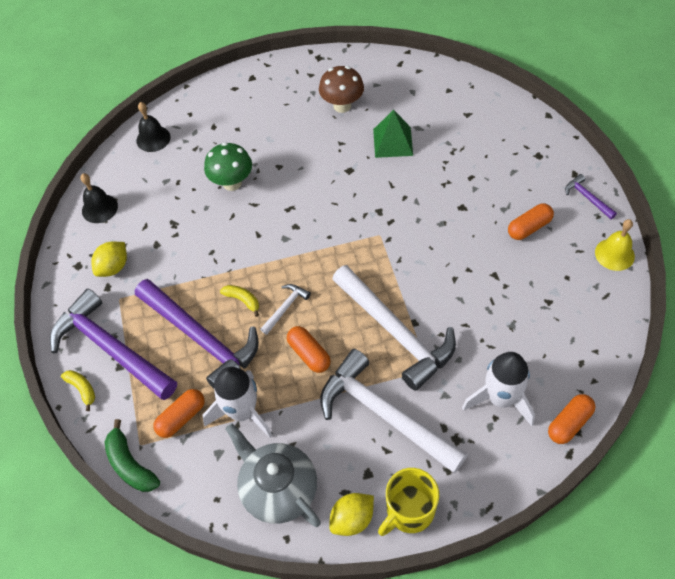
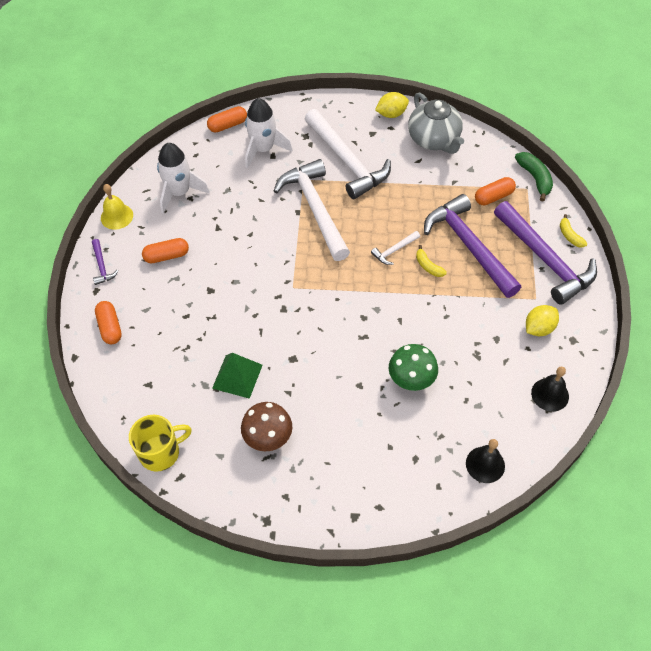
camera: 165 degrees left, 0 degrees up
(242, 412) = (448, 188): white rocket -> white rocket (179, 192)
(309, 354) = (387, 212): orange capsule -> orange capsule (110, 327)
(409, 511) = (354, 109): yellow mug -> yellow mug (161, 452)

